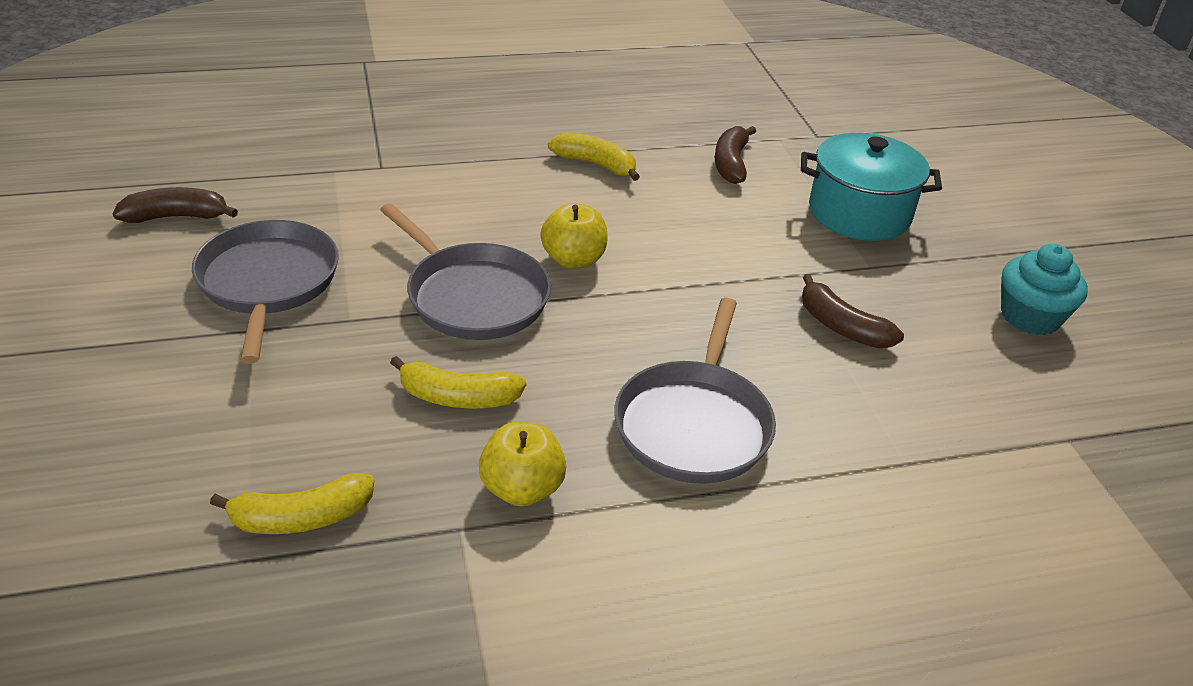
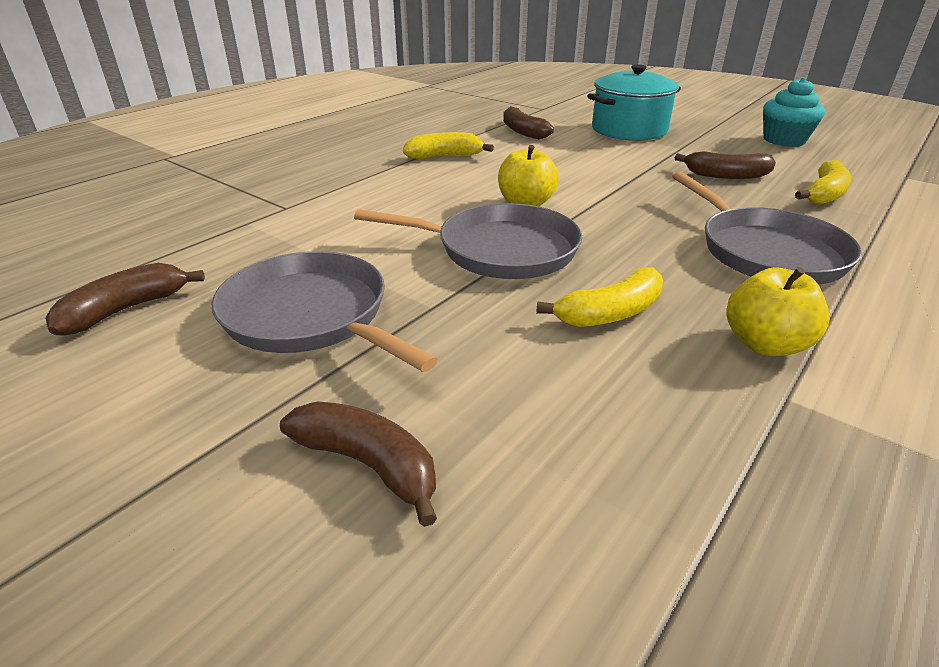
camera: 35 degrees left, 5 degrees down
(169, 402) = (368, 464): none -> brown banana
(301, 518) = (673, 478): yellow banana -> yellow banana (824, 194)

